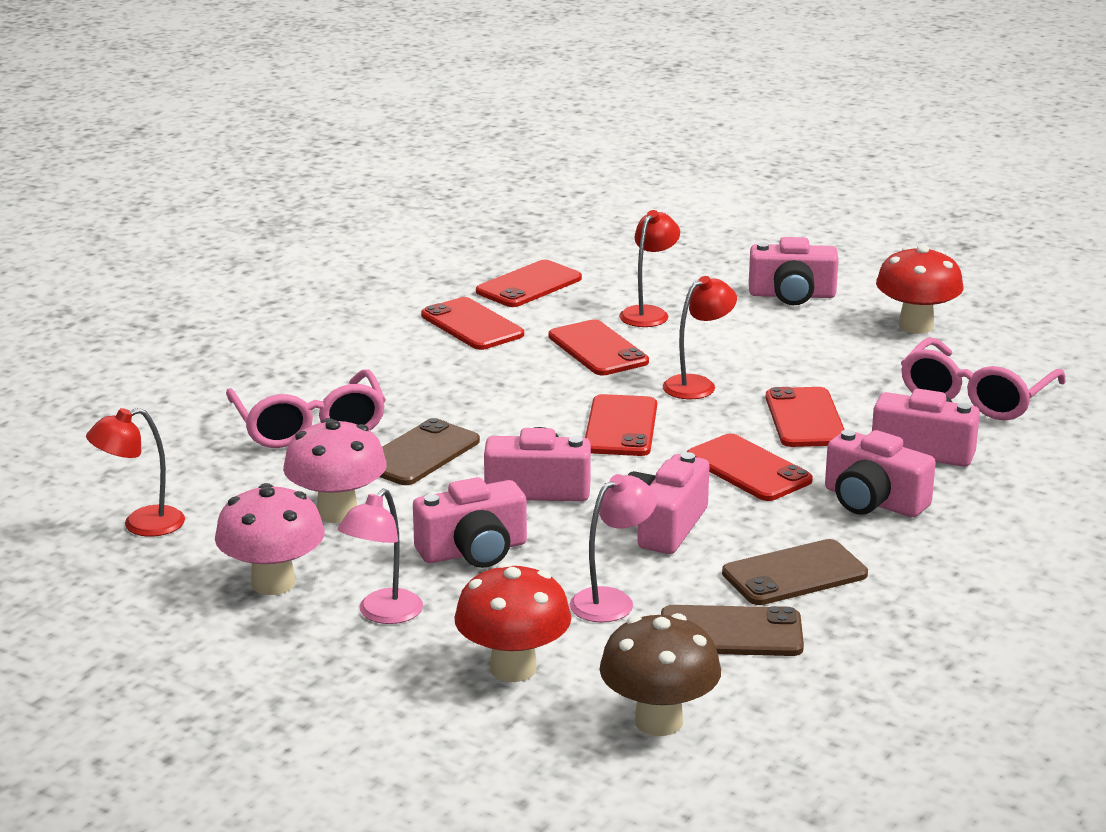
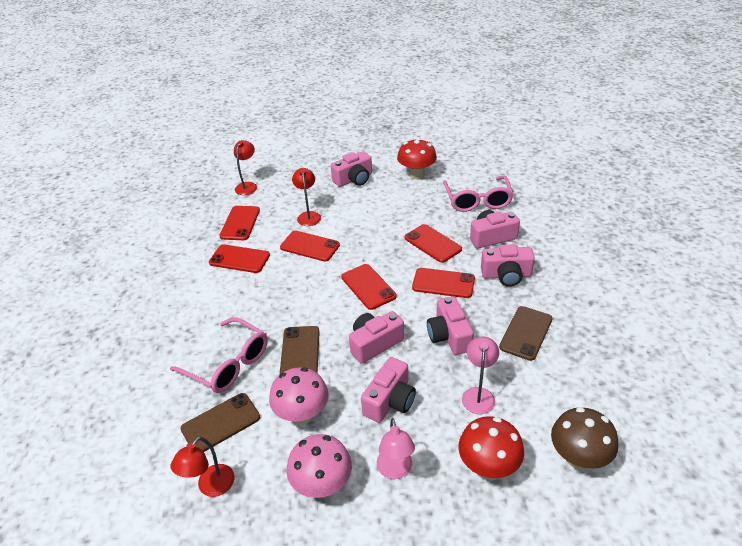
camera: 35 degrees left, 15 degrees up
(697, 385) = (372, 246): red lamp -> red lamp (248, 186)
(731, 633) = (542, 383): brown phone -> brown phone (221, 423)

